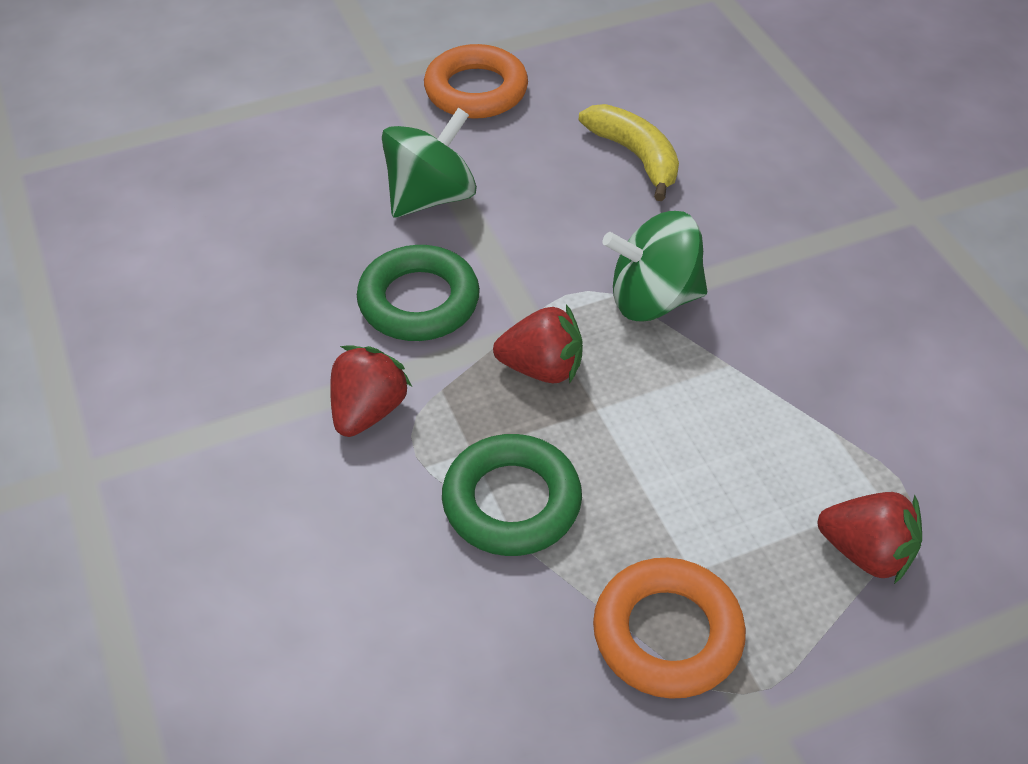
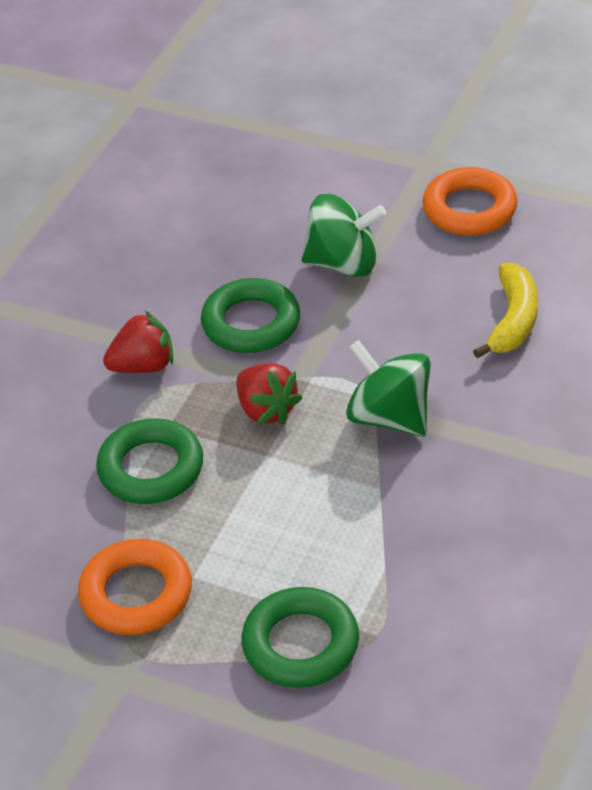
camera: 50 degrees right, 5 degrees down
(866, 553) = (301, 644): red strawberry -> green ring

